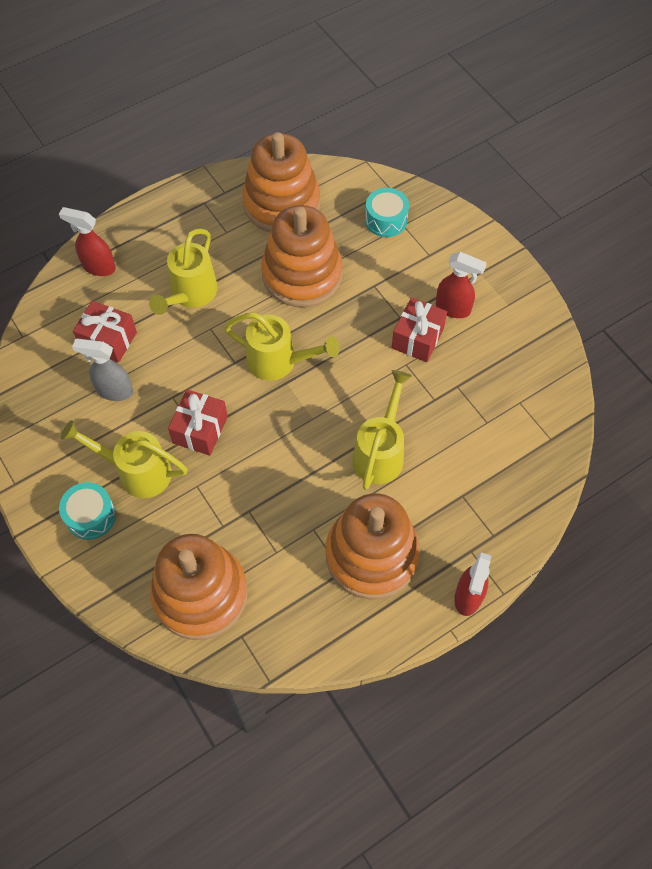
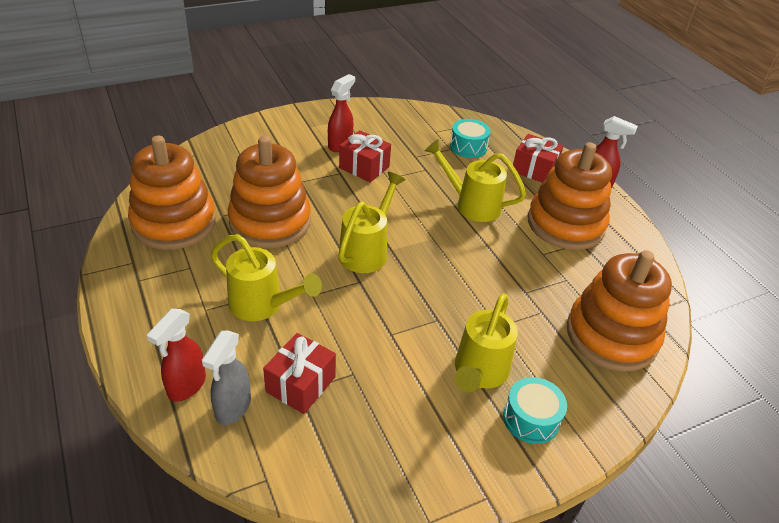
camera: 85 degrees left, 20 degrees down
(114, 391) = (373, 384): grey spray bottle -> grey spray bottle (233, 408)
(200, 430) = (434, 316): red gift -> red gift (534, 169)
(386, 220) = (230, 163): turquoise drum -> turquoise drum (468, 147)

